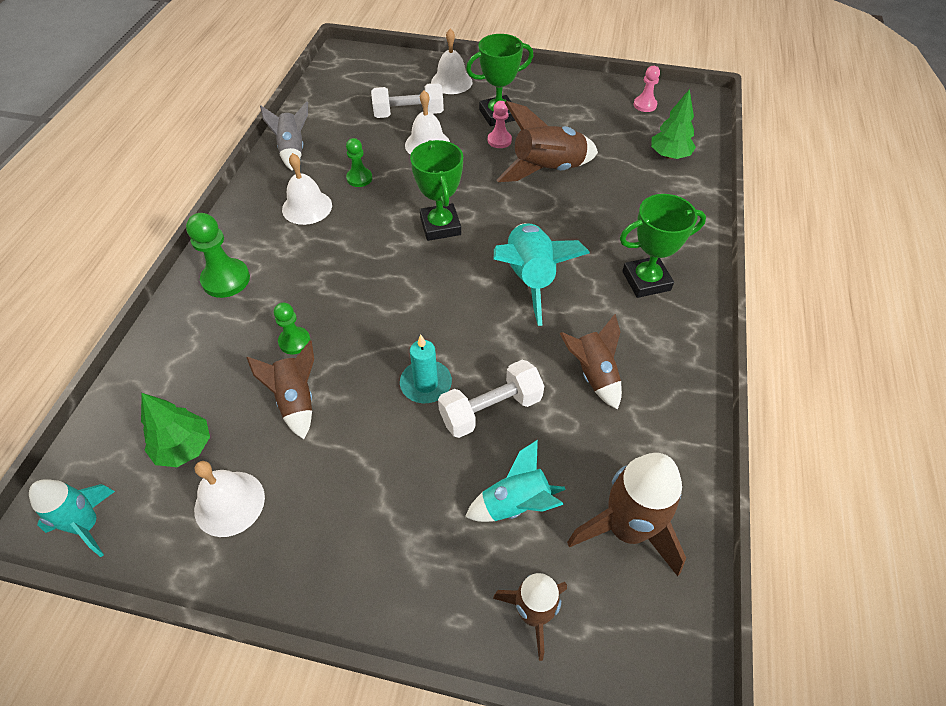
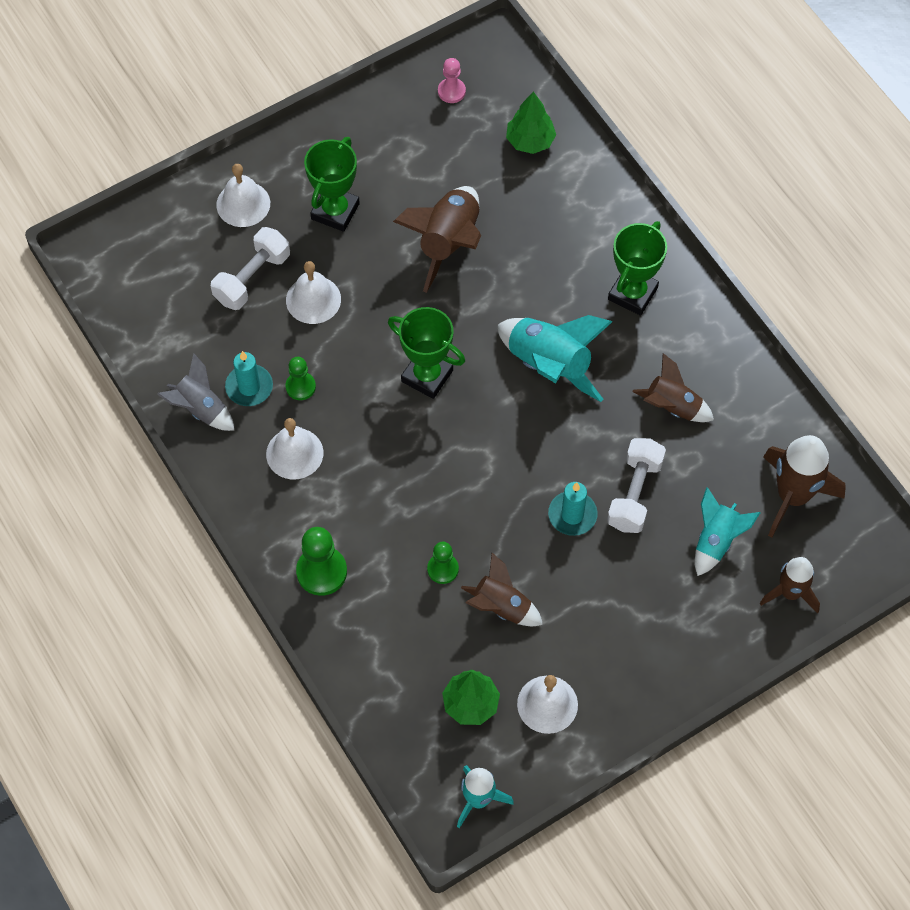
camera: 45 degrees left, 10 degrees up
(332, 159) = (249, 387): none -> turquoise candle
(499, 140) = (371, 242): pink pawn -> none

